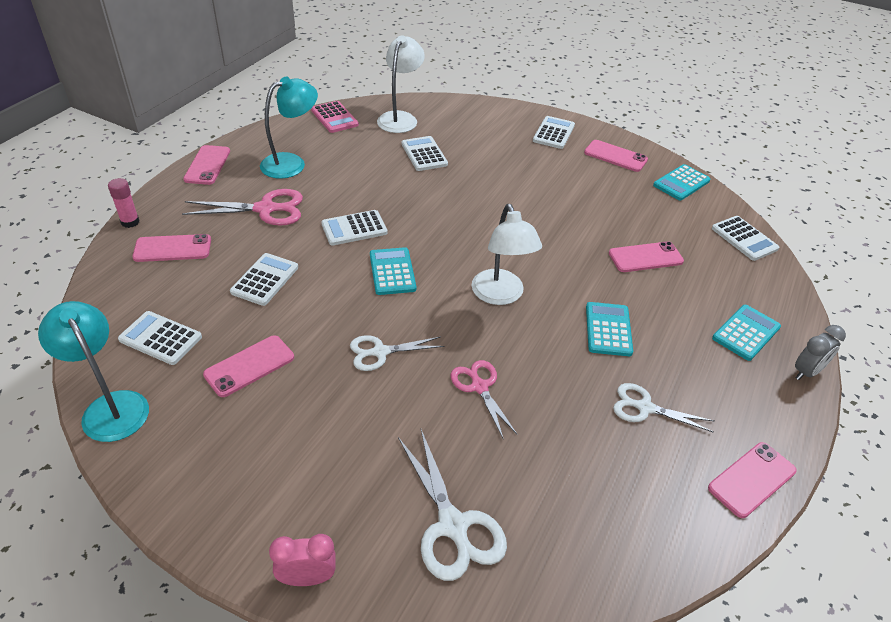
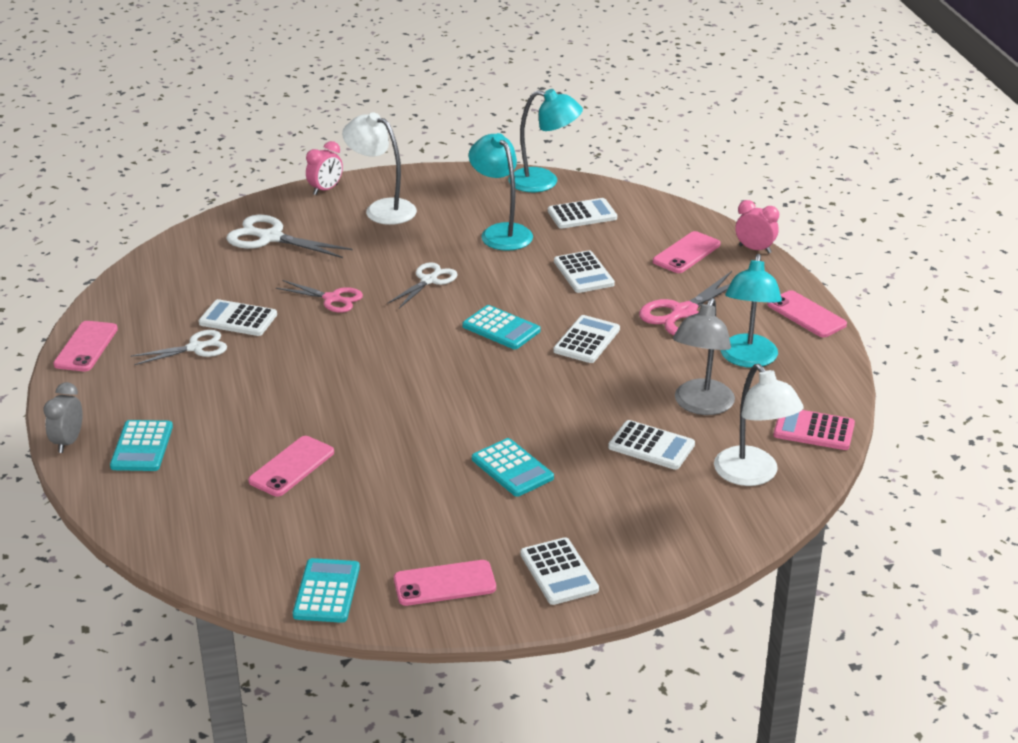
camera: 140 degrees right, 10 degrees down
(130, 222) = (755, 249): pink glue stick -> pink clock
(249, 366) = (501, 232): pink phone -> turquoise lamp
(363, 157) = (700, 405): none -> grey lamp
(500, 295) = (389, 360): white lamp -> white lamp (382, 209)
(608, 329) = (271, 384): turquoise calculator -> turquoise calculator (512, 468)
(744, 239) = (198, 552): white calculator -> white calculator (238, 319)

